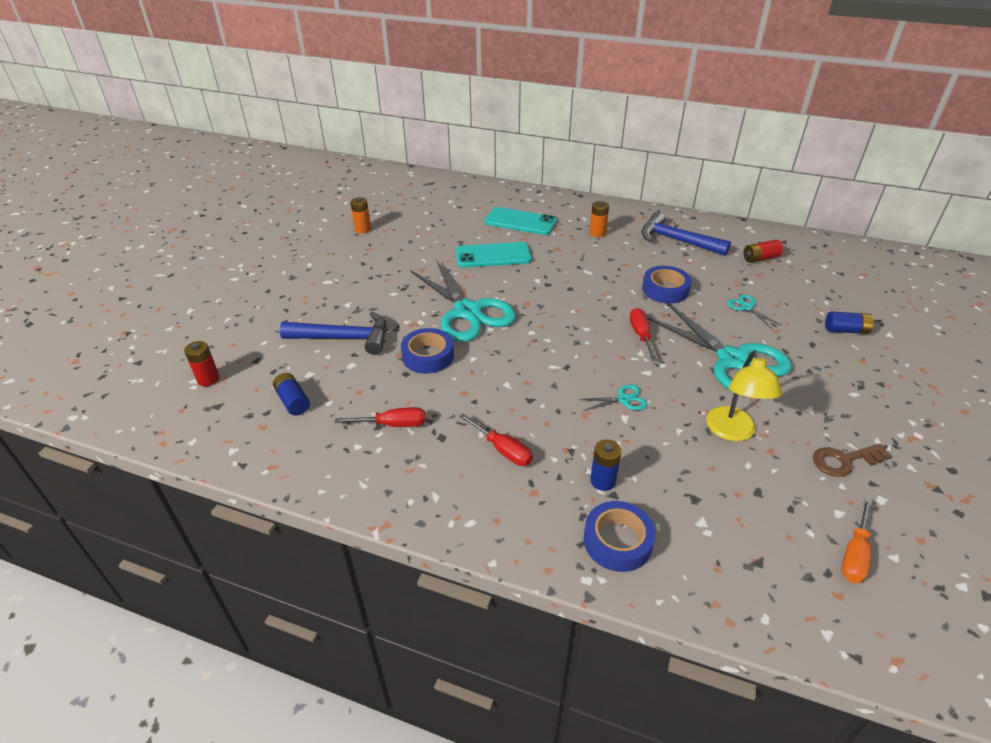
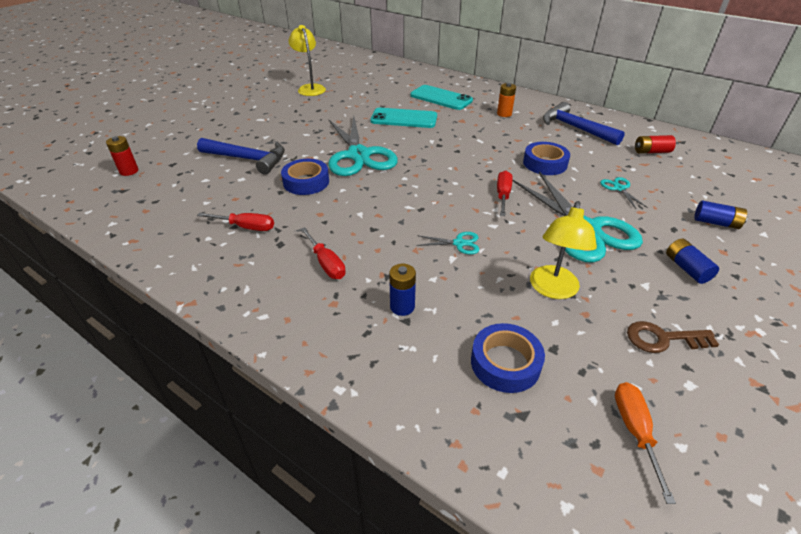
camera: 15 degrees right, 0 degrees up
(293, 401) = (180, 197): blue battery -> blue battery (686, 268)
(363, 229) = (310, 88): orange battery -> yellow lamp
(617, 541) = (388, 361): blue tape -> blue tape (505, 363)
(854, 553) = (635, 431): orange screwdriver -> orange screwdriver turned 135 degrees clockwise

